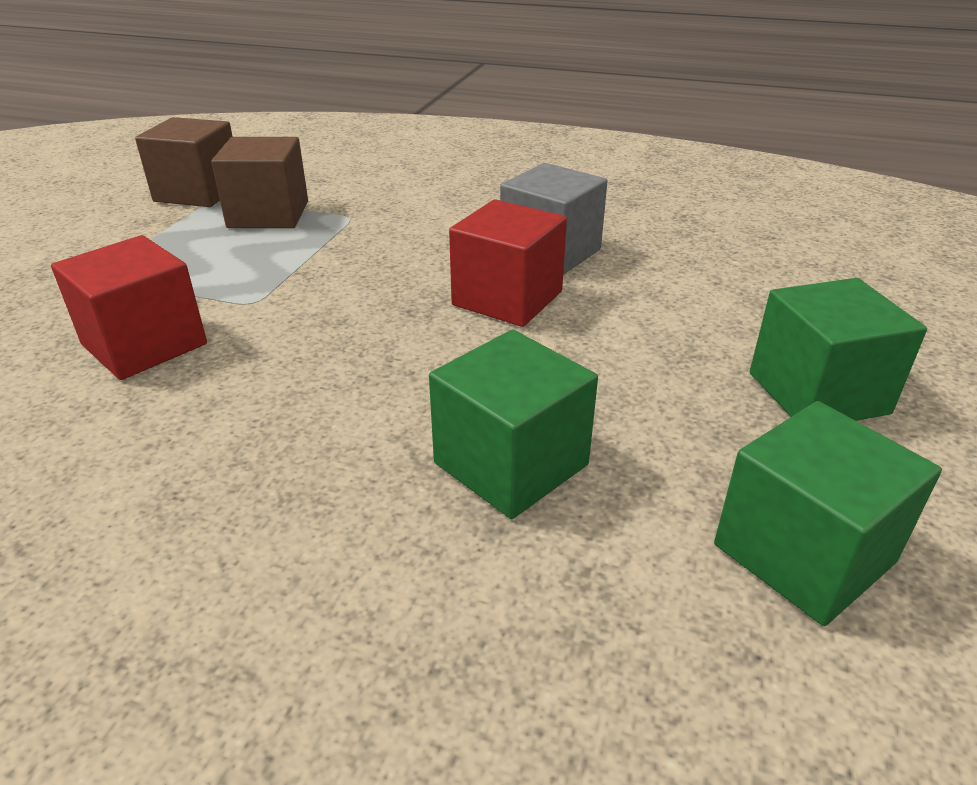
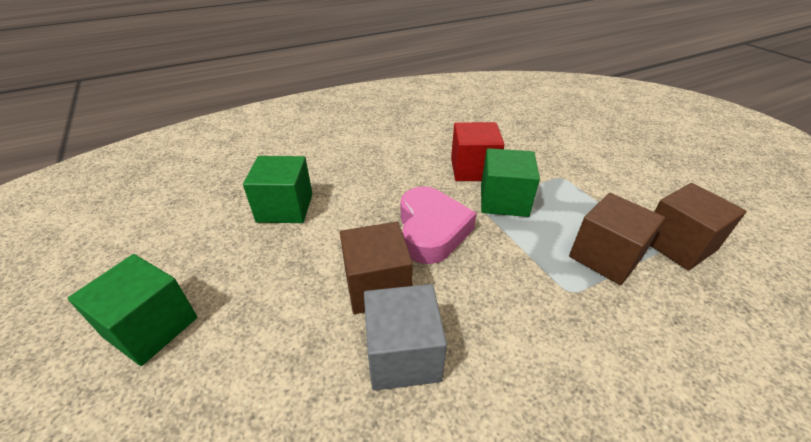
camera: 135 degrees right, 5 degrees up
(362, 310) = (431, 230): none -> pink heart
(507, 298) = (377, 286): red cube -> brown cube
(803, 553) = (157, 236): green cube -> green cube (504, 200)

